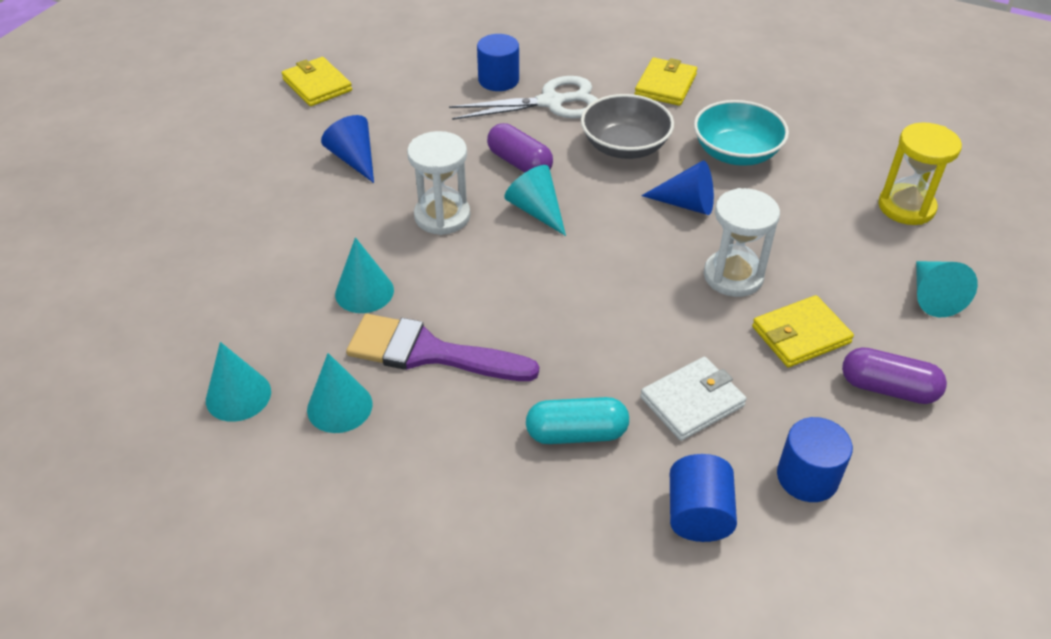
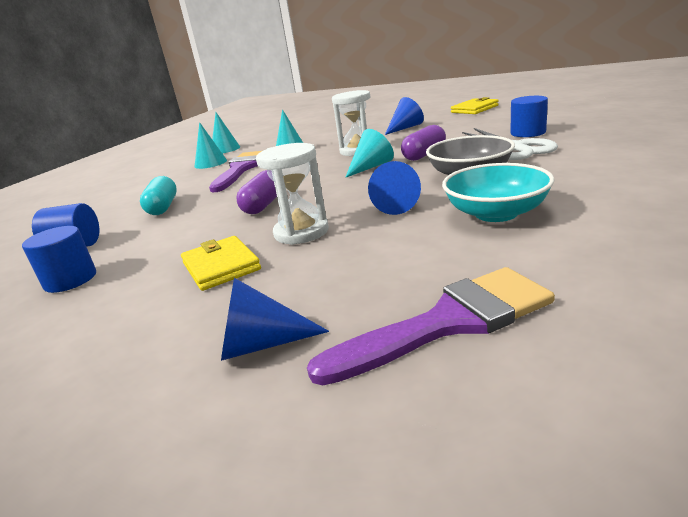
camera: 90 degrees right, 20 degrees down
(665, 85) = (593, 173): yellow wallet -> none
(692, 401) = (169, 233): white wallet -> none
(888, 388) = (134, 314): purple capsule -> purple capsule (263, 205)
(906, 207) = (448, 322): yellow hourglass -> purple brush
(932, 296) = (261, 344): turquoise cone -> blue cone

